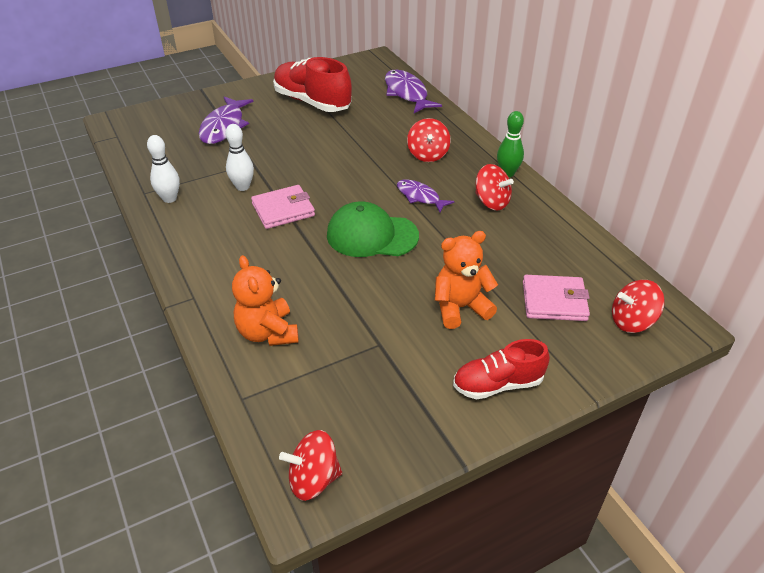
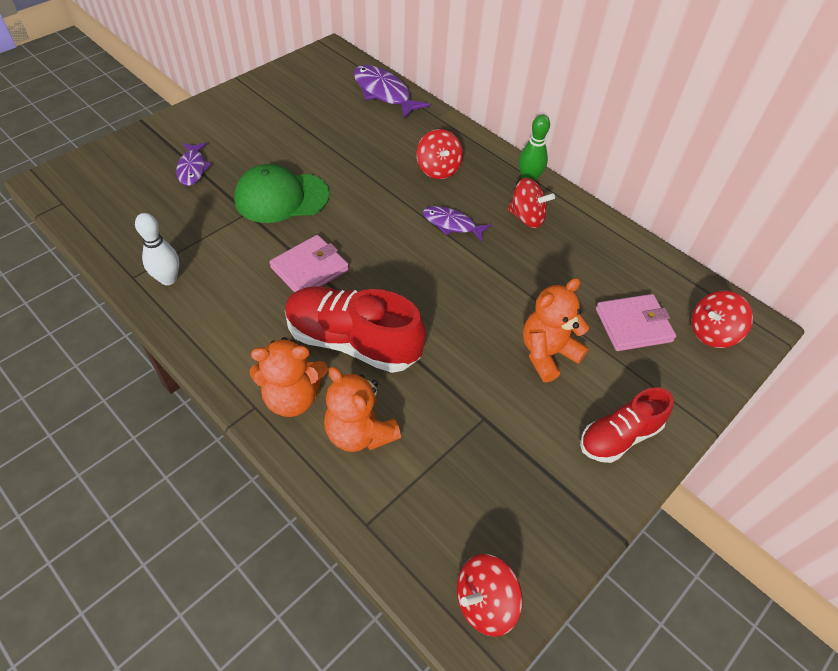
camera: 20 degrees left, 10 degrees up
(224, 127) = (192, 168): purple fish -> purple fish, size x0.62
(225, 297) = (292, 397): none -> orange teddy bear
(242, 187) = (250, 247): white bowling pin -> none
(312, 102) = (283, 119): red shoe -> red shoe (353, 341)
(372, 235) = (421, 283): green cap -> green cap (281, 197)

